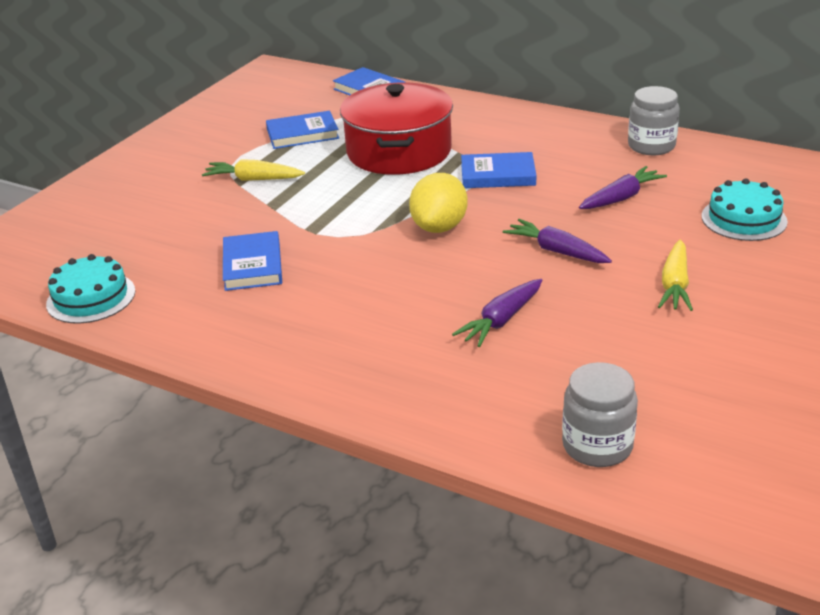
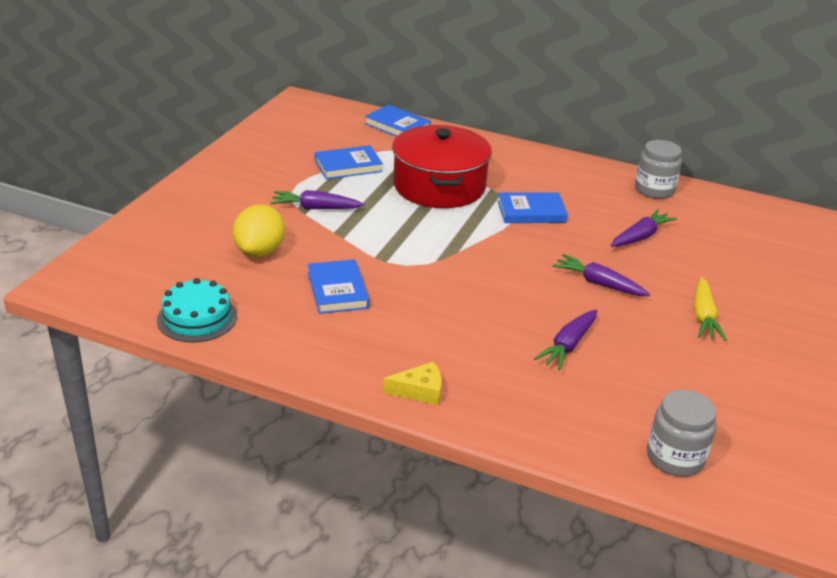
camera: 10 degrees left, 0 degrees up
(253, 179) = (315, 208): yellow carrot -> purple carrot
(314, 372) = (419, 391): none -> yellow cheese
(439, 227) = (493, 259): yellow lemon -> yellow lemon (260, 252)
(744, 219) = (745, 259): turquoise cake -> none

